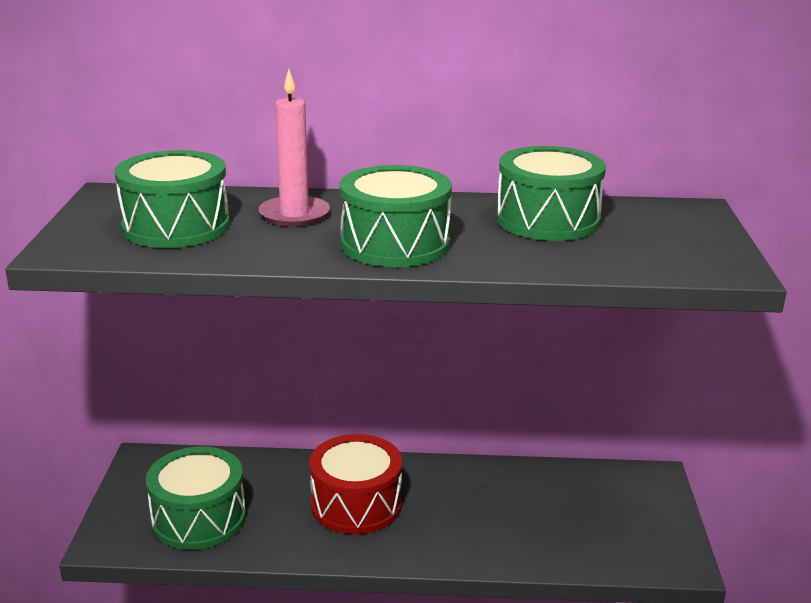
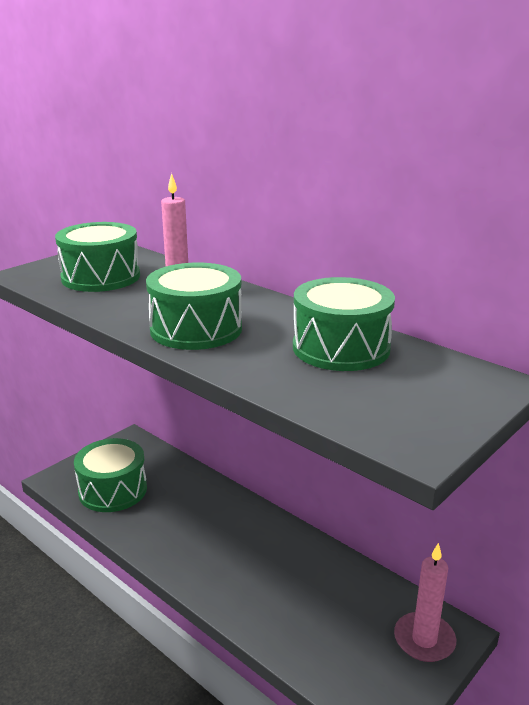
camera: 40 degrees right, 0 degrees up
(356, 504) = (207, 529): red drum -> none
(642, 494) = (424, 640): none -> pink candle

